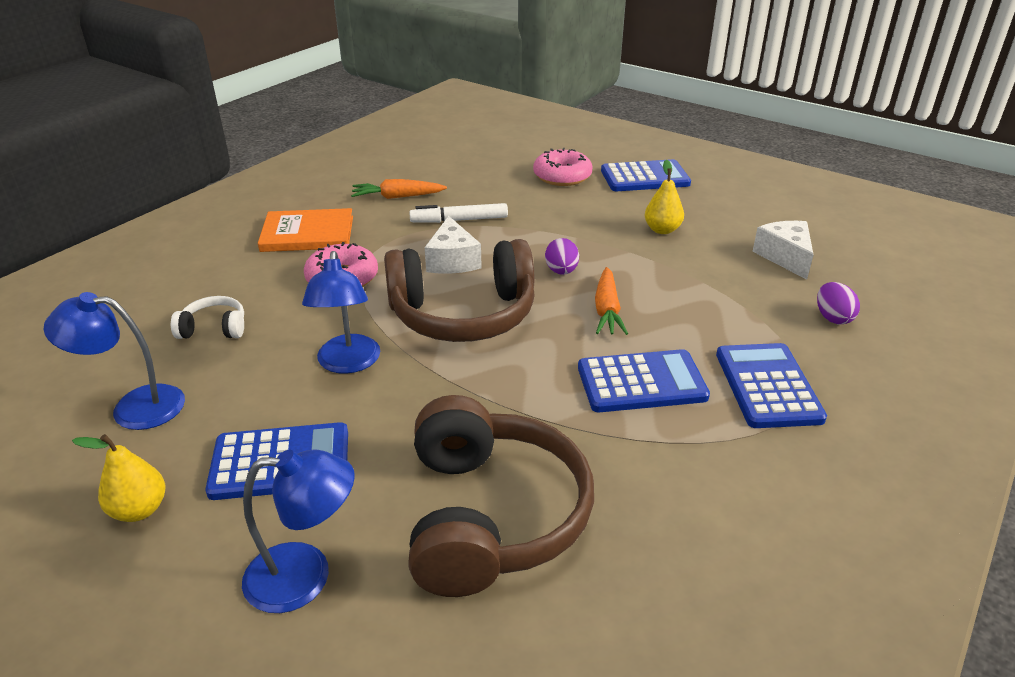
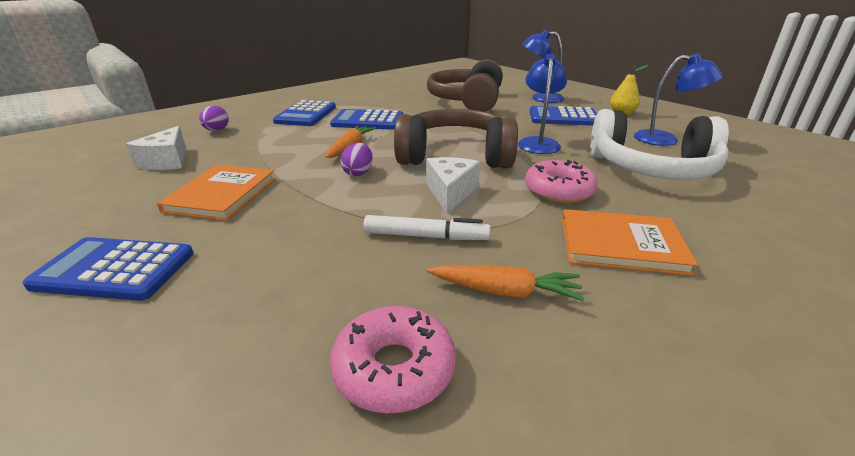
camera: 165 degrees left, 5 degrees down
(214, 328) = (652, 169): white headphones -> white headphones, size x2.30
(562, 176) = (223, 294): pink donut -> pink donut (394, 369)
(662, 230) = (222, 194): yellow pear -> orange book

